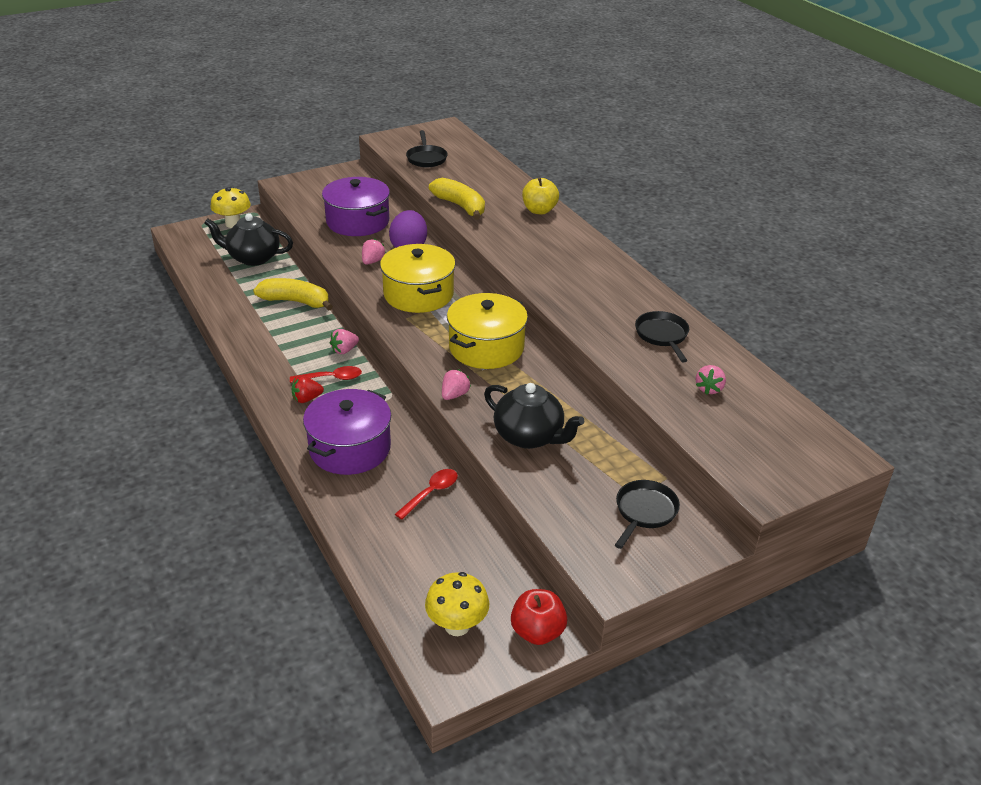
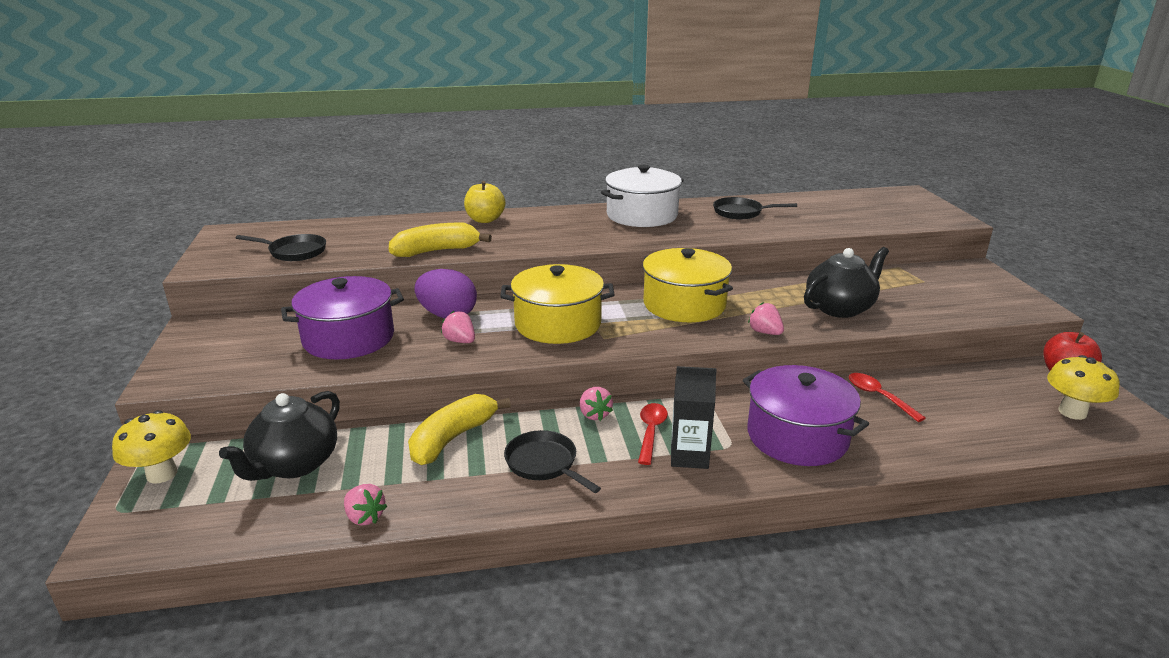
camera: 70 degrees left, 10 degrees down
(306, 399) = (689, 456): red strawberry -> black carton
(608, 281) = (642, 215): none -> white pot
(644, 512) = (944, 282): black pan -> black pan (544, 463)
(709, 389) = (822, 212): pink strawberry -> pink strawberry (365, 517)

